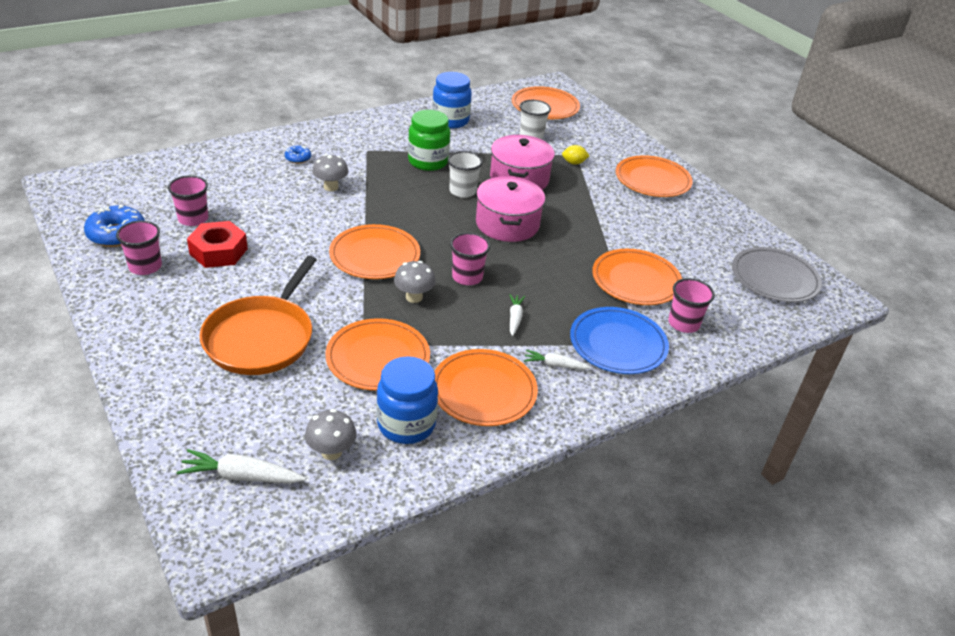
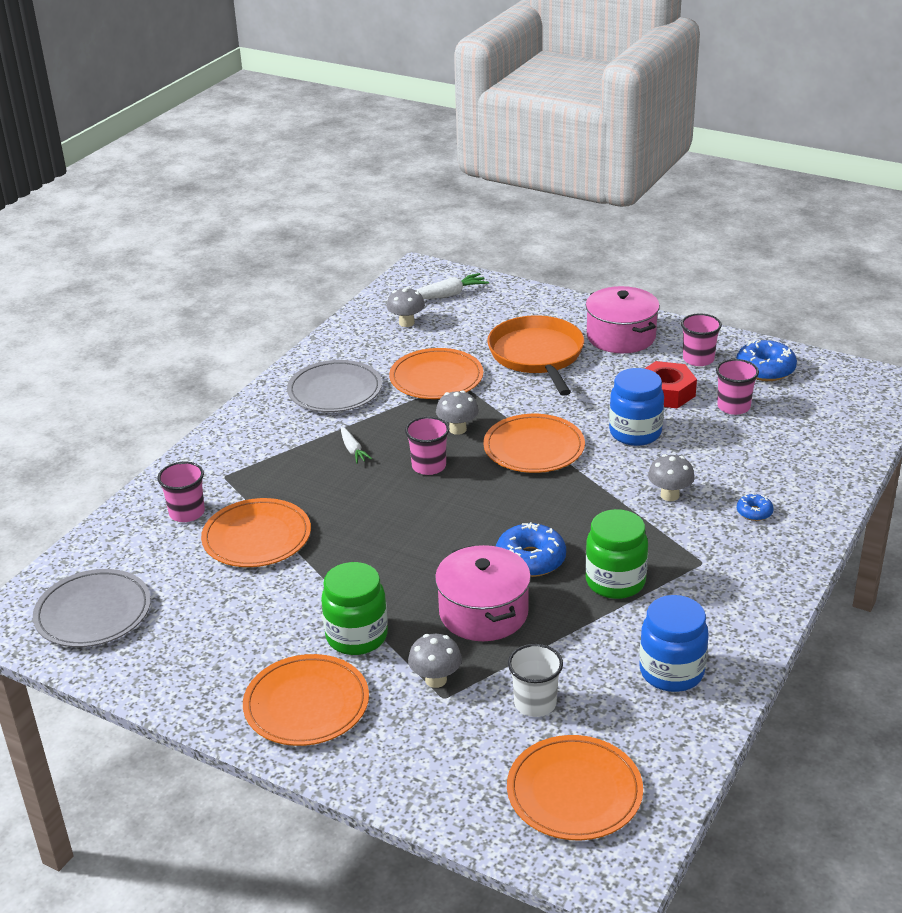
camera: 155 degrees right, 5 degrees down
(406, 424) = (372, 352): blue jar -> blue jar (635, 433)
(462, 191) = (530, 559): white cup -> blue donut
(483, 391) = (335, 390): orange plate -> grey plate
(507, 224) = (441, 541): pink pot -> pink pot (621, 336)
(555, 365) = (290, 429): white carrot -> none
(574, 163) = (436, 680): yellow lemon -> grey mushroom
(603, 197) = (357, 636): none -> green jar
(618, 344) = (244, 468): blue plate -> none

